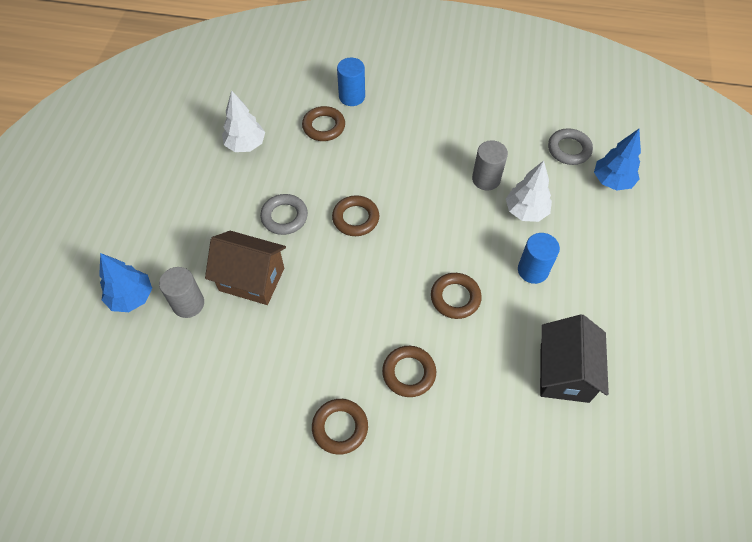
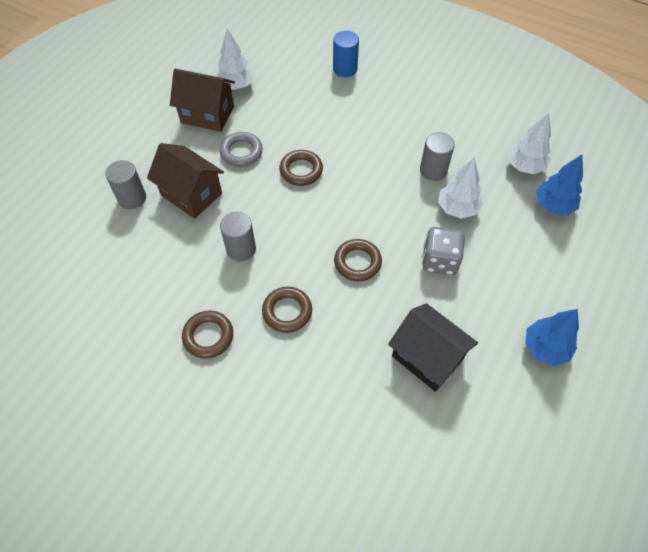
camera: 20 degrees right, 0 degrees up
(131, 297) = (91, 180): blue tree -> blue tree (545, 348)
(229, 186) = (207, 114): none -> brown house
(324, 126) = (309, 87): brown ring -> none
(331, 322) = (241, 249): none -> grey cylinder
(533, 270) = (439, 261): blue cylinder -> grey dice
(564, 372) = (427, 357): black house -> black house turned 75 degrees counterclockwise
(569, 149) = (524, 166): grey ring -> white tree

